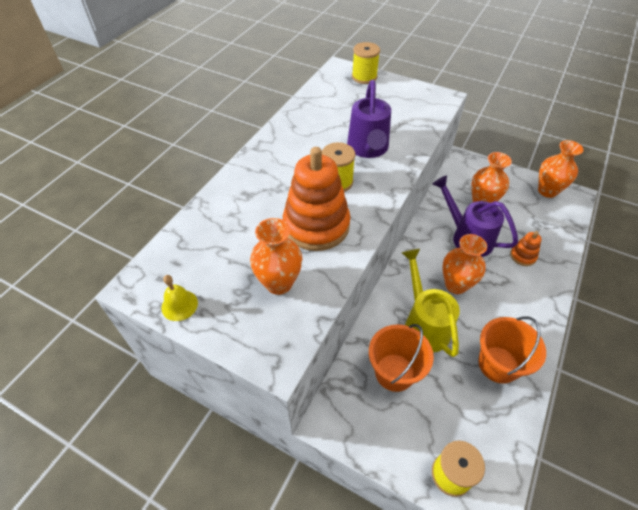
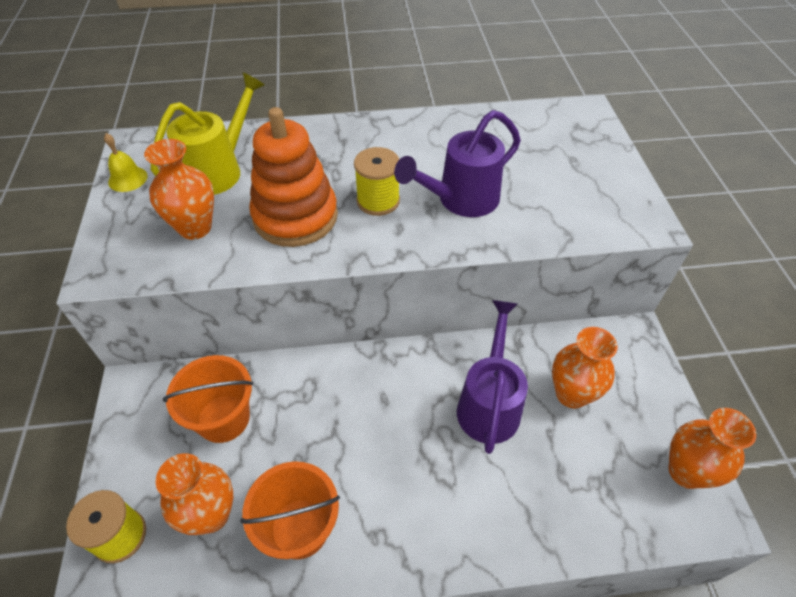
camera: 55 degrees right, 0 degrees up
(364, 77) = (596, 136): yellow spool -> none
(424, 323) = (310, 417): yellow watering can -> yellow watering can (219, 170)
(456, 285) = (395, 425): orange vase -> orange vase (211, 514)
(523, 256) = (513, 487): orange stacking toy -> none

